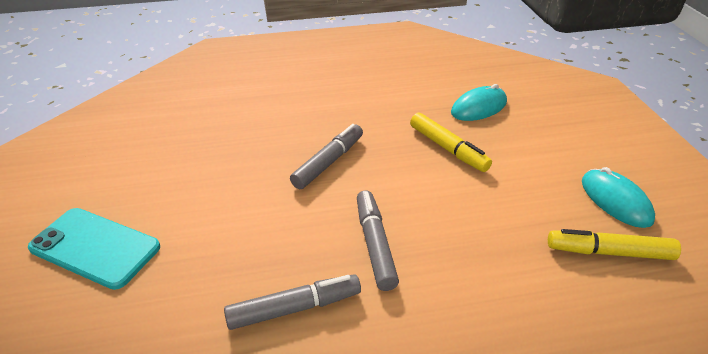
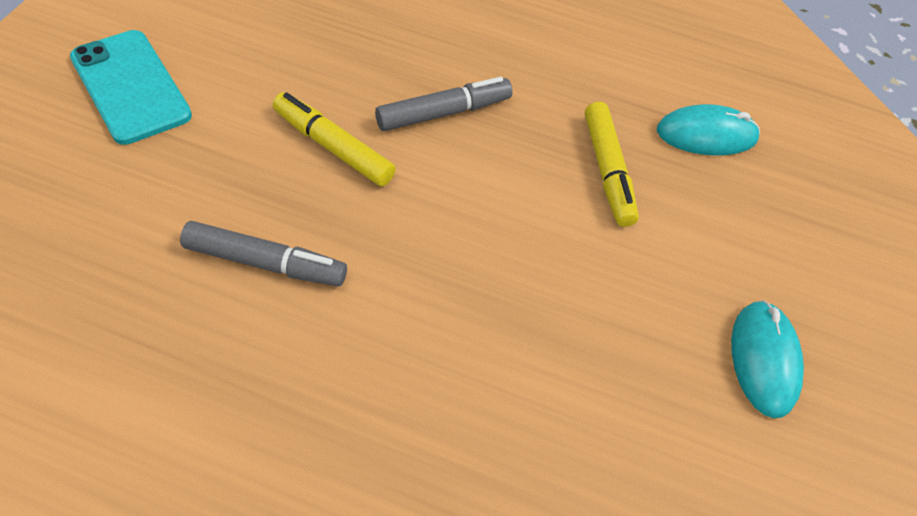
camera: 25 degrees right, 15 degrees up
(375, 245) = (407, 242): grey marker -> none
(609, 252) = (682, 415): yellow marker -> yellow marker (333, 147)

